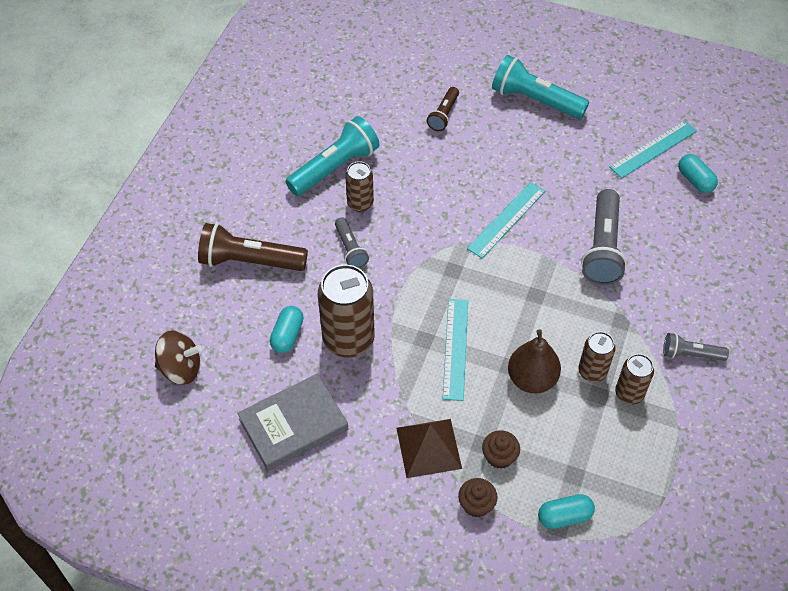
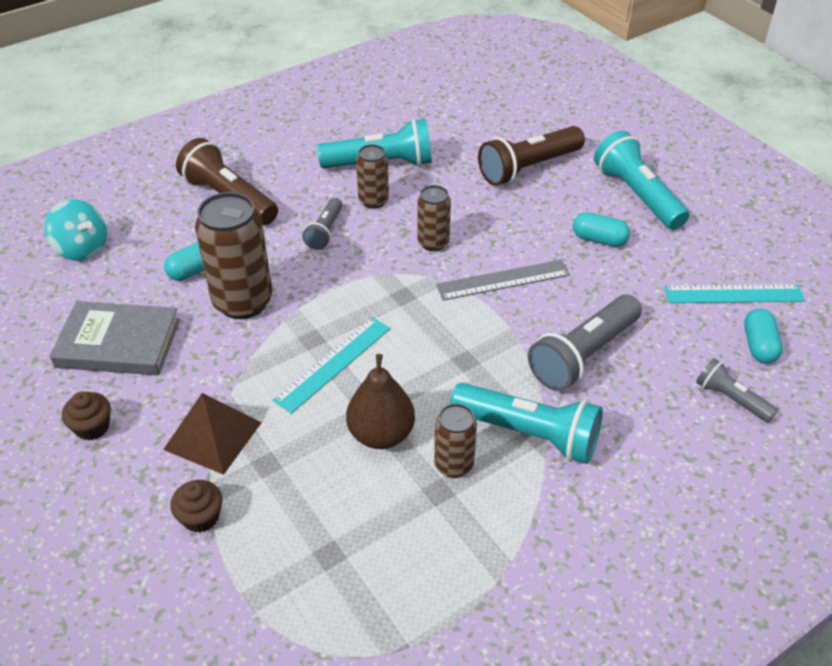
camera: 35 degrees right, 10 degrees down
(181, 368) = (82, 249): brown spinning top -> turquoise spinning top
(443, 115) = (528, 168): brown flashlight -> brown flashlight, size x1.80
(499, 456) = (271, 486): brown cupcake -> brown cupcake (92, 427)
(507, 219) = (503, 280): turquoise ruler -> grey ruler
(564, 516) = (276, 589): turquoise capsule -> turquoise capsule (599, 239)
(616, 323) = (528, 434): none -> turquoise flashlight
(629, 393) = (474, 511): brown can -> brown can (433, 243)
(690, 354) = (588, 513): grey flashlight -> grey flashlight (731, 399)

